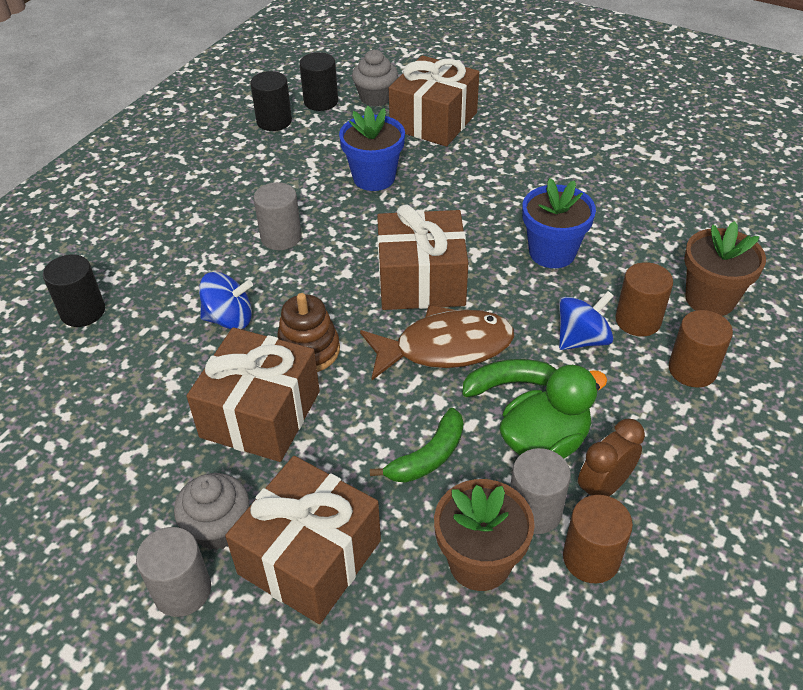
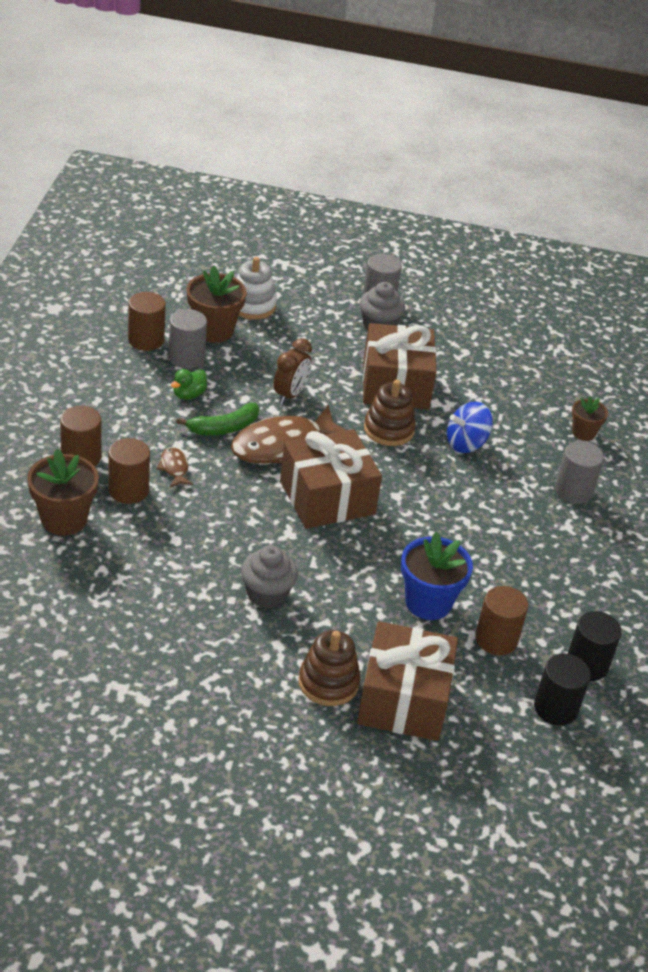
camera: 155 degrees right, 5 degrees down
(83, 311) = (583, 433): black cylinder -> brown flower pot
(281, 237) = (476, 520): grey cylinder -> grey cylinder (573, 490)
(309, 557) = (316, 320): brown gift -> none
(334, 146) = (496, 639): none -> brown cylinder
(375, 98) = (494, 728): grey cupcake -> grey cupcake (267, 594)
(400, 611) = (252, 306): none -> white stacking toy
(428, 457) = (267, 376): green banana -> none
(487, 138) = (328, 682): none -> brown stacking toy
(544, 442) = (188, 394): green duck -> green duck, size x0.53
(552, 252) = (217, 543): blue flower pot -> none
(582, 339) = (174, 468): blue spinning top -> brown fish
(603, 487) = (143, 375): brown clock -> brown clock (290, 395)

